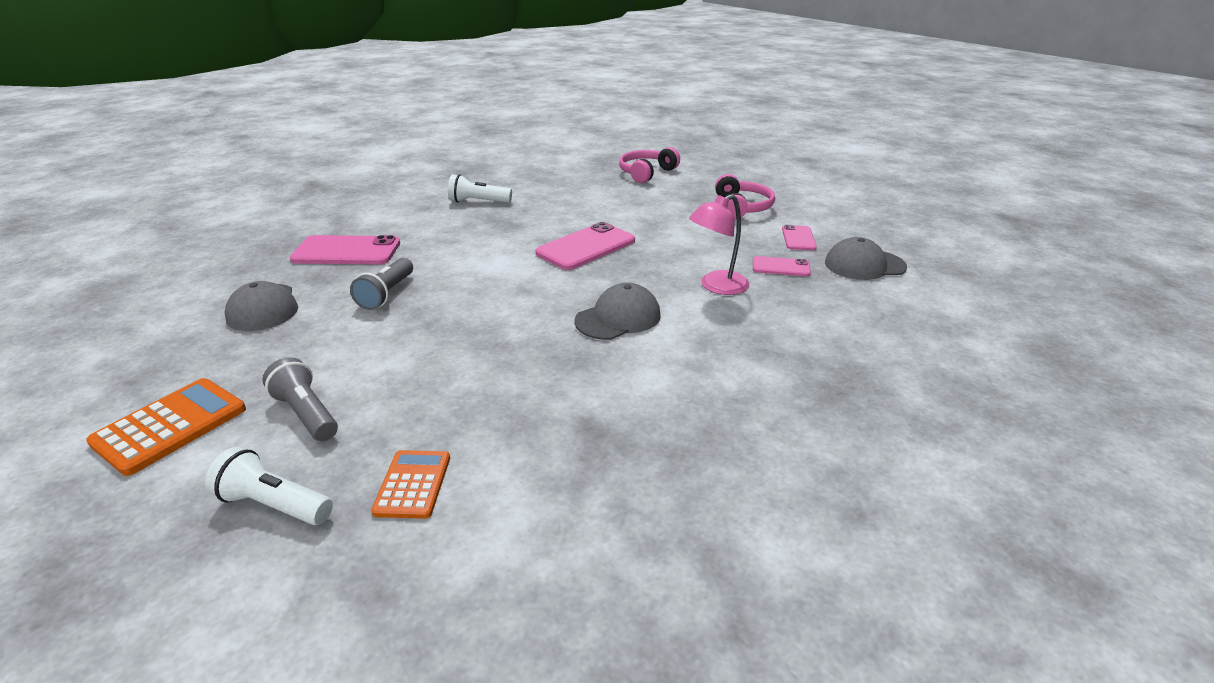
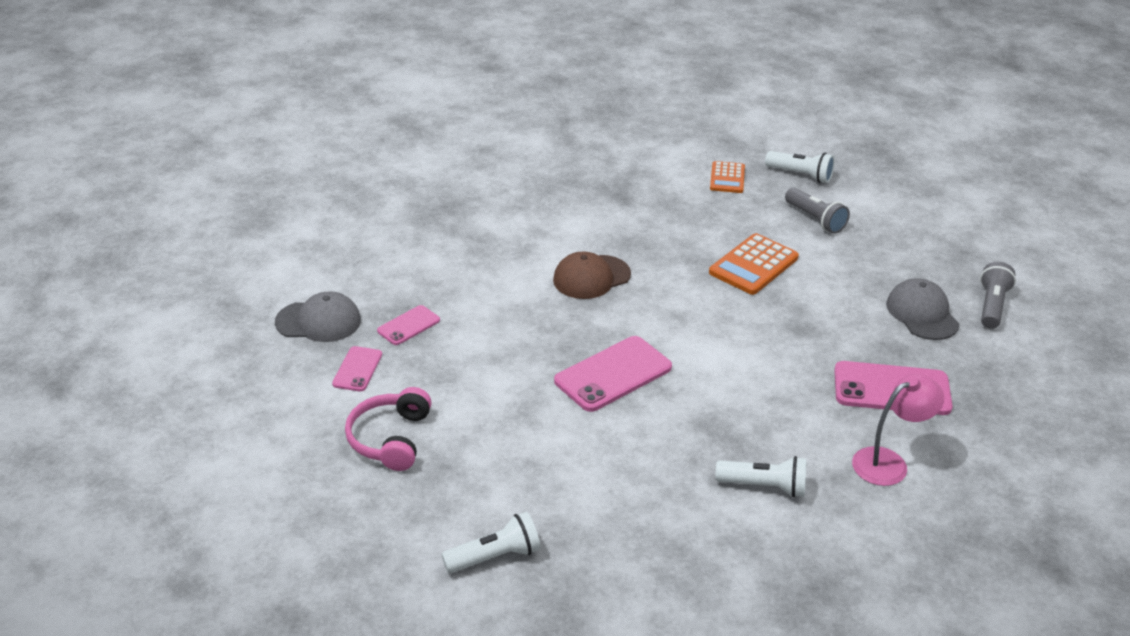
camera: 175 degrees left, 5 degrees up
(170, 426) = (901, 219): orange calculator -> orange calculator (753, 265)
(387, 294) = (813, 321): grey flashlight -> grey flashlight (992, 306)
(618, 318) = (591, 277): grey cap -> brown cap
(646, 173) = (495, 557): pink headphones -> white flashlight
(716, 286) = (488, 305): pink lamp -> pink lamp (889, 462)
(780, 267) = (408, 325): pink phone -> pink phone turned 60 degrees counterclockwise

